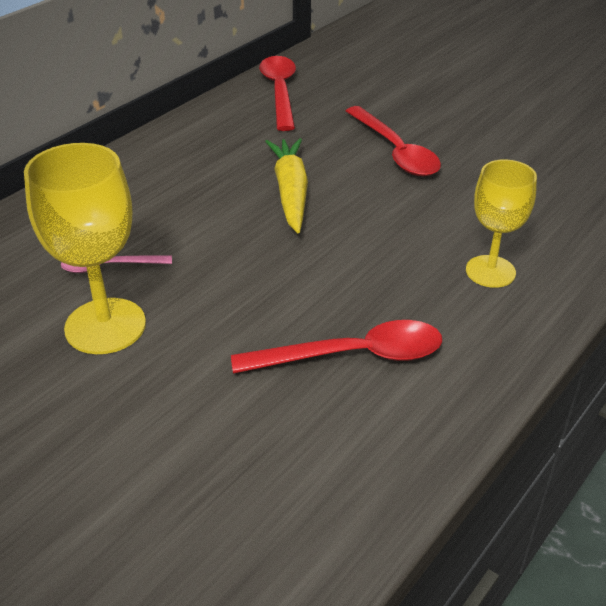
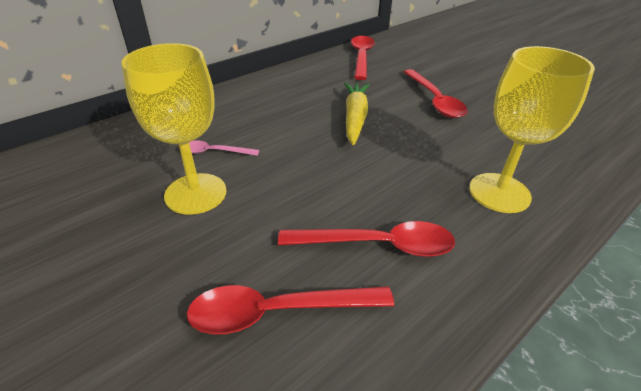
camera: 10 degrees right, 0 degrees up
(253, 445) = (278, 311): none -> red spoon
(490, 271) = (499, 193): yellow goblet -> yellow goblet, size x1.50

